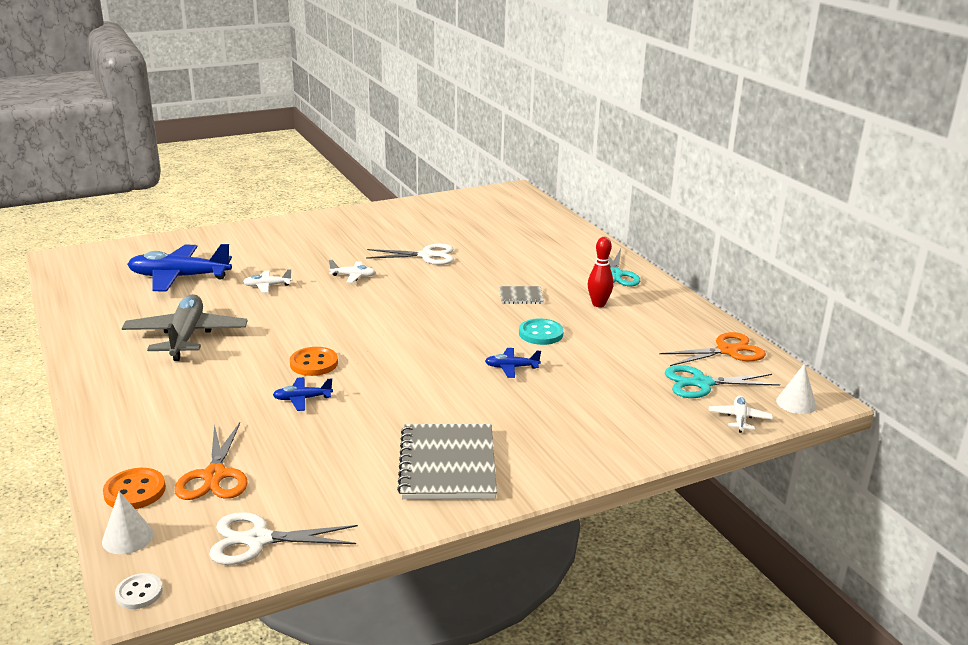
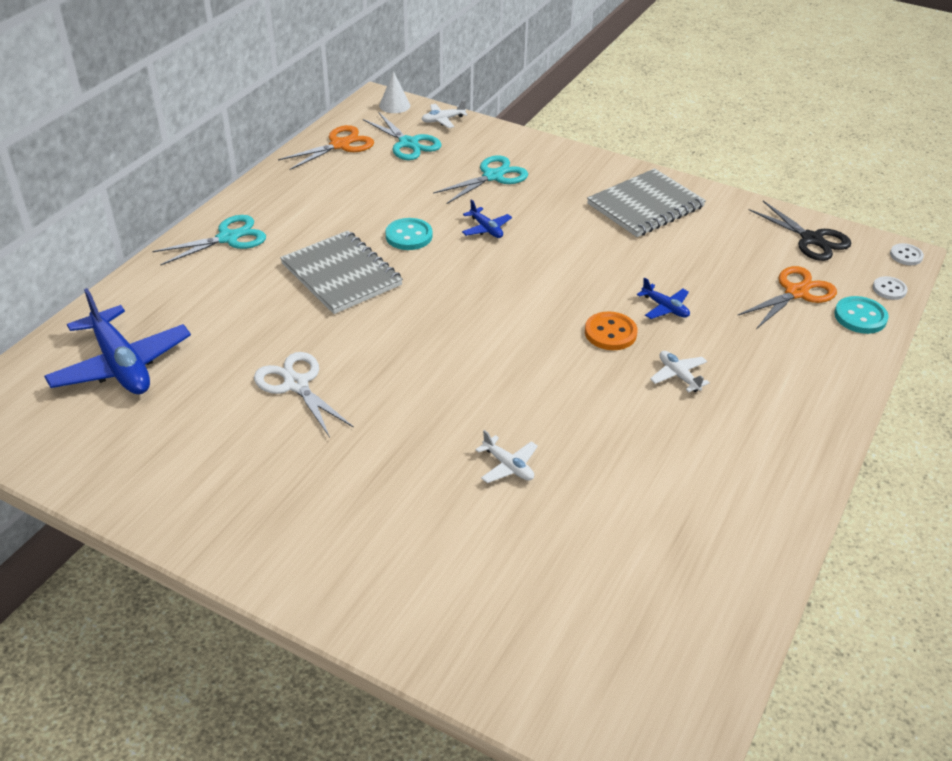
camera: 125 degrees left, 15 degrees up
(127, 537) = (889, 289): white cone -> white button
(135, 491) = (860, 317): orange button -> turquoise button
(179, 277) = (573, 565): blue plane -> blue plane (121, 365)
(186, 336) = (675, 448): grey plane -> none
(258, 540) = (811, 239): white scissors -> black scissors
(353, 276) = (411, 411): white plane -> white plane (678, 376)
(521, 296) = (341, 275): grey notebook -> grey notebook, size x2.05
(594, 403) = (493, 176): none -> turquoise scissors
(598, 304) = (312, 226): red bowling pin -> none
(727, 351) = (340, 145): orange scissors -> orange scissors turned 105 degrees clockwise

